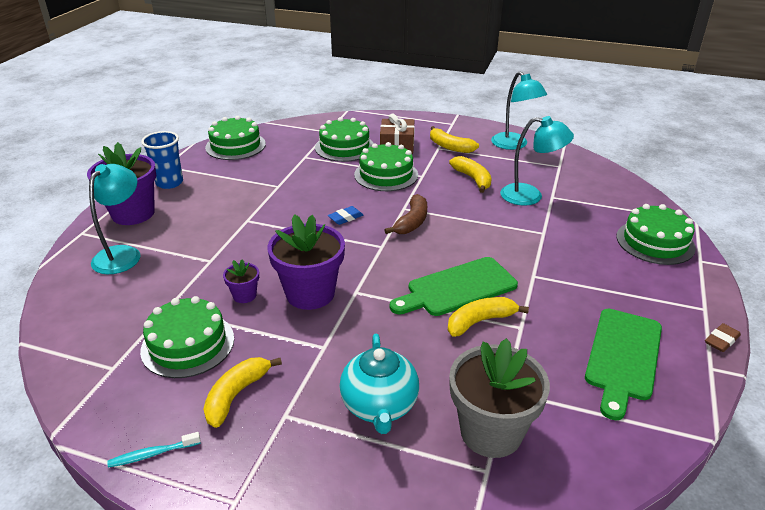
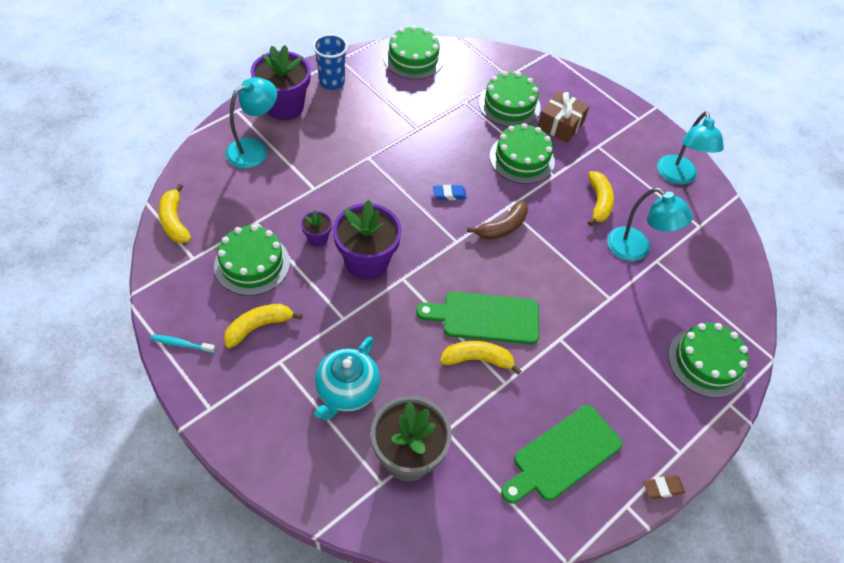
camera: 25 degrees right, 20 degrees up
(450, 147) = (610, 150): yellow banana -> yellow banana (174, 221)

